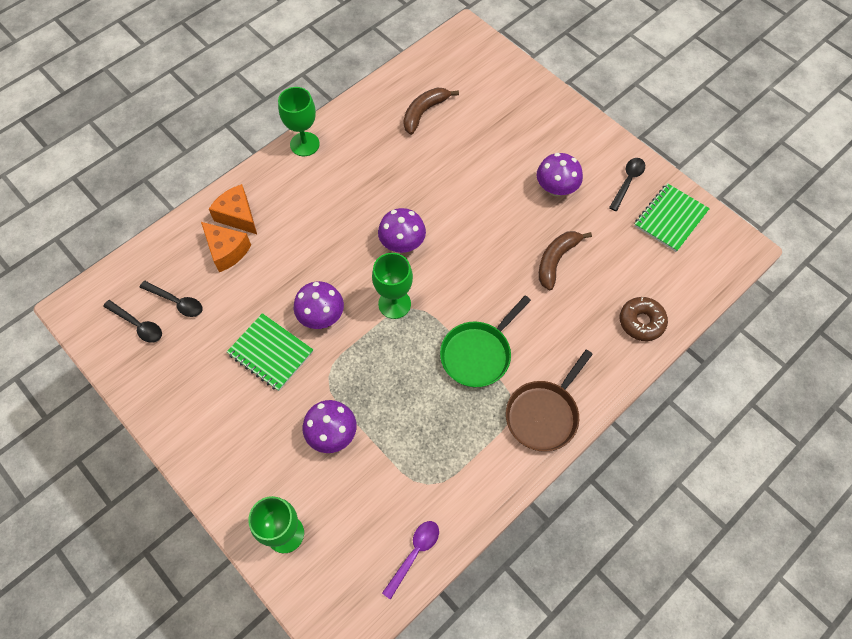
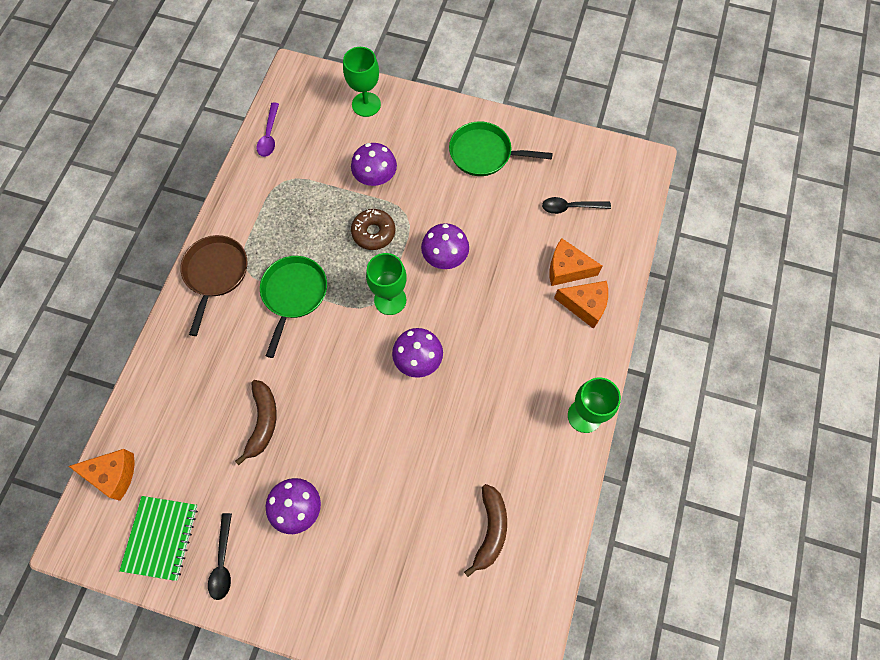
camera: 150 degrees right, 5 degrees up
(138, 325) = (583, 175): black spoon -> none
(208, 400) = (484, 153): none -> green pan
(270, 353) = (464, 208): green notebook -> none
(641, 322) = (157, 400): brown donut -> brown donut (373, 233)
(697, 281) = (113, 474): none -> orange cheese

